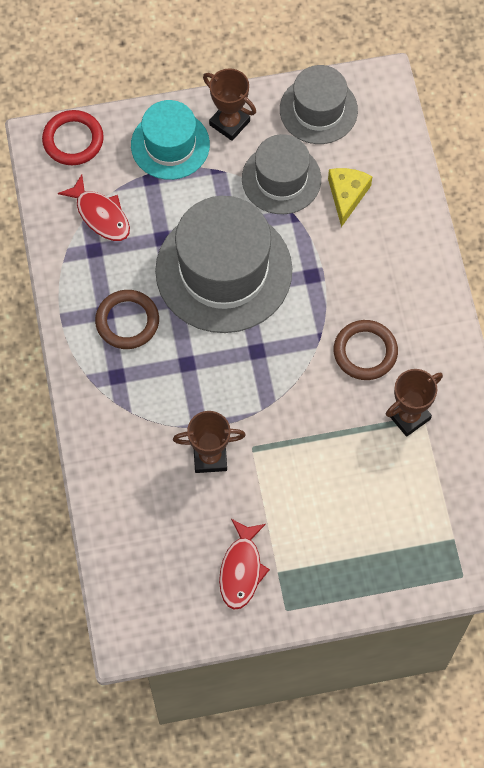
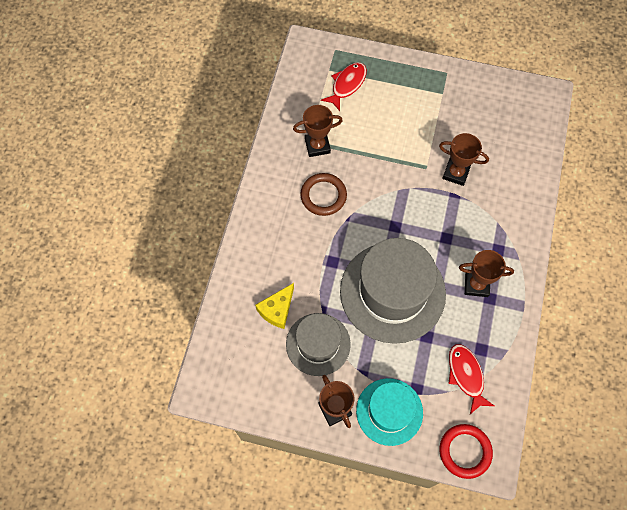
camera: 155 degrees left, 0 degrees up
(127, 321) = (476, 285): brown ring -> brown trophy
(241, 570) = (464, 103): red fish -> red fish (347, 85)
(318, 110) = (261, 389): grey hat -> none

